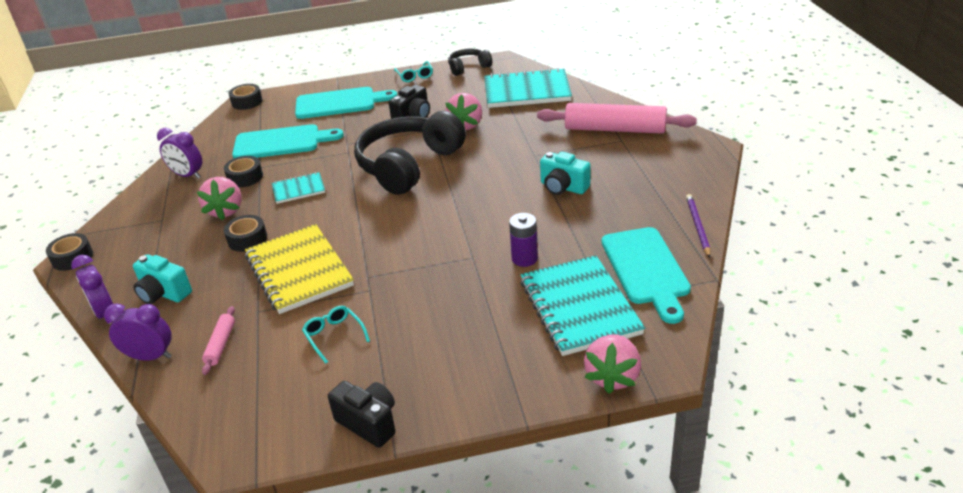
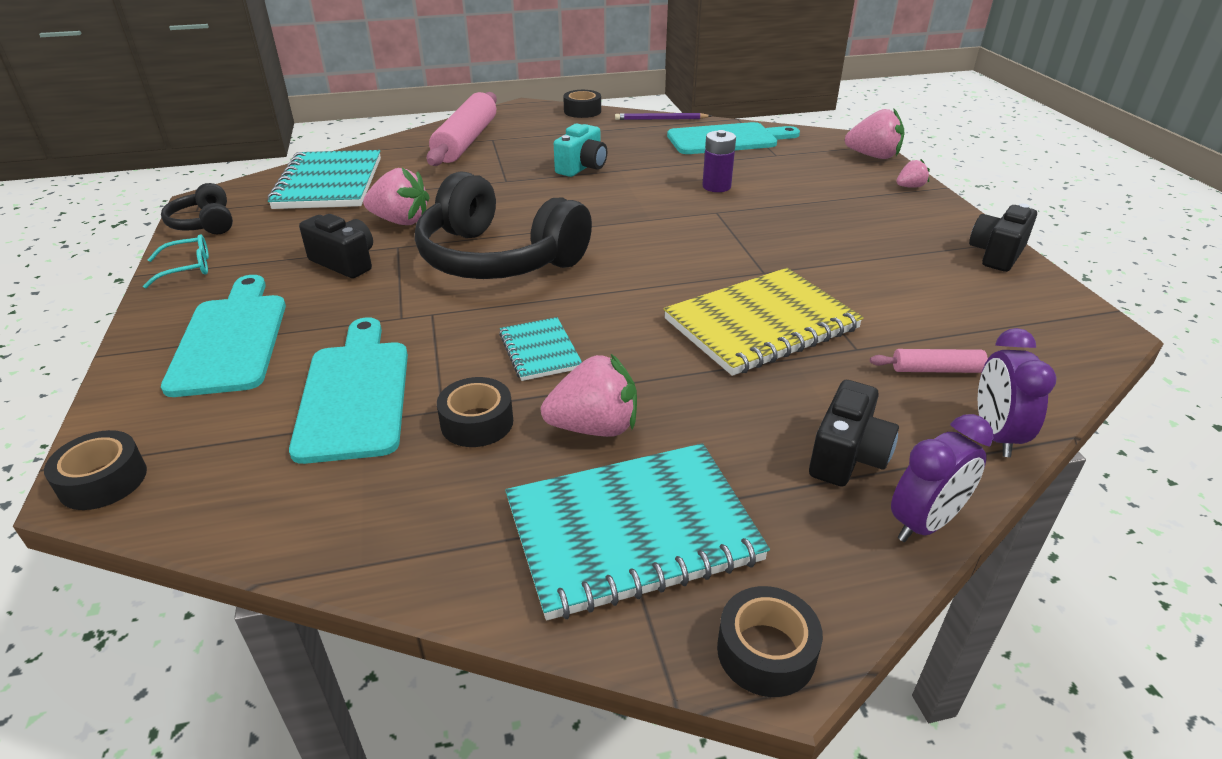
camera: 95 degrees left, 0 degrees up
(163, 293) = (847, 456): turquoise camera -> black camera
(187, 175) = (437, 517): purple clock -> none
(247, 239) = (685, 385): black tape -> black tape (582, 111)
(334, 336) = (881, 285): turquoise glasses -> none
(526, 392) = (910, 187): none -> pink strawberry
(579, 307) = (788, 165): turquoise notebook -> turquoise notebook (632, 532)

